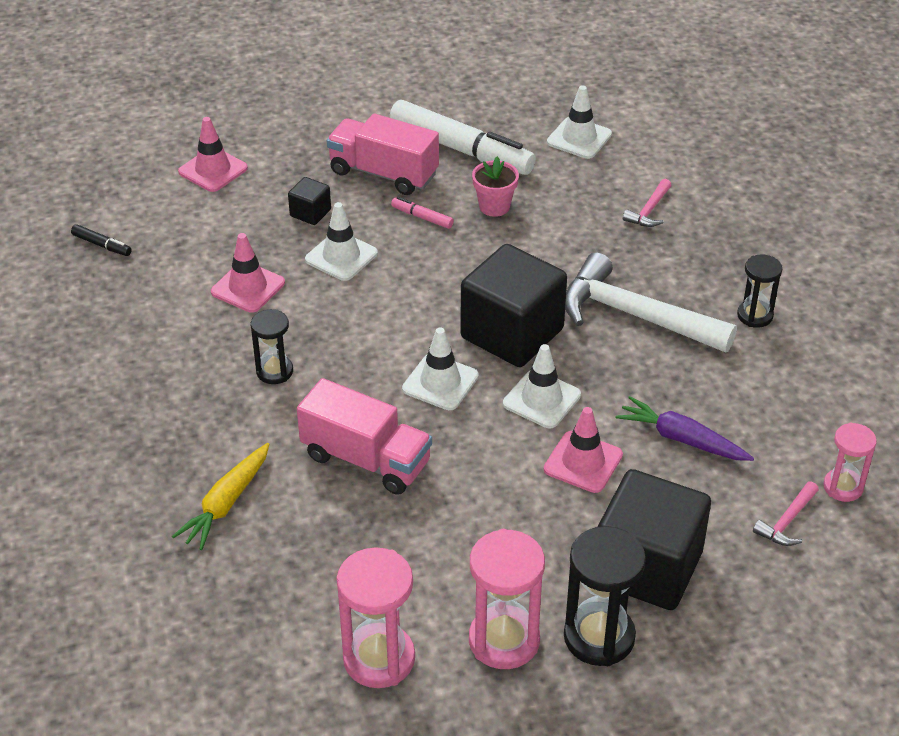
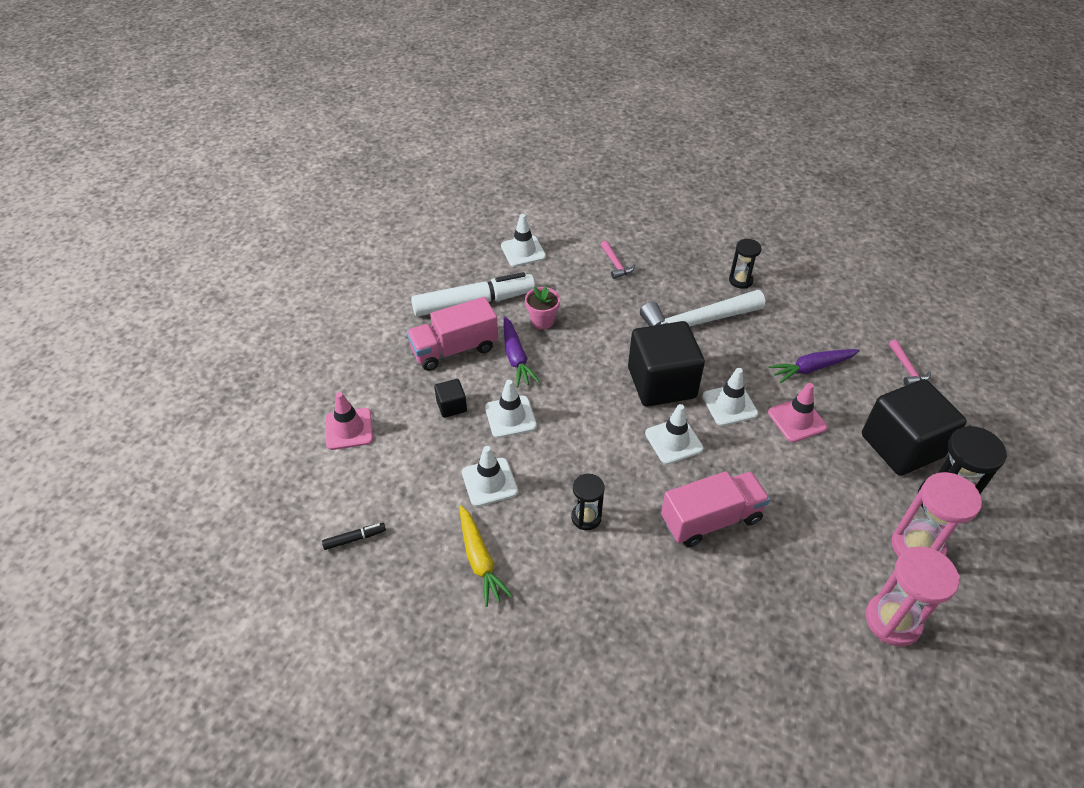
camera: 50 degrees left, 5 degrees up
(226, 503) = (690, 621): yellow carrot -> yellow carrot (480, 560)
(248, 287) = (489, 482): pink traffic cone -> white traffic cone
(422, 217) = (516, 357): pink marker -> purple carrot
(843, 487) = (897, 332): pink hourglass -> none

